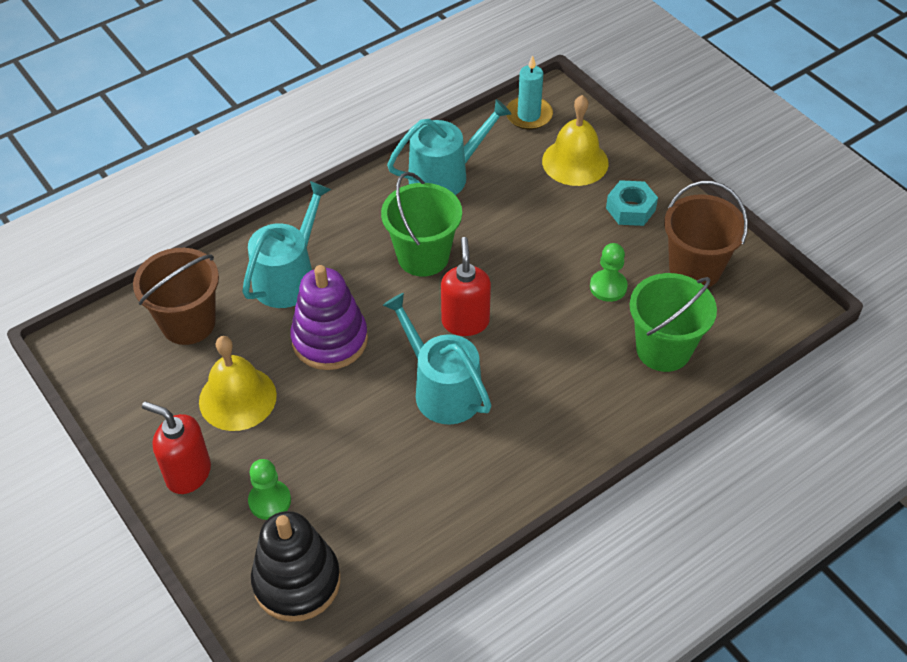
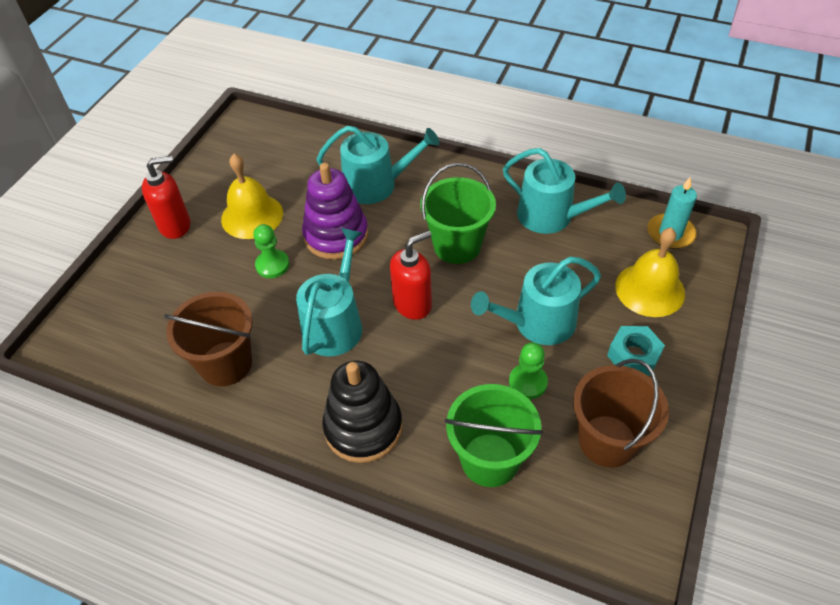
camera: 60 degrees right, 0 degrees up
(188, 323) = (298, 159): brown bucket -> brown bucket (226, 363)
(188, 473) = (175, 225): red soap dispenser -> red soap dispenser turned 75 degrees clockwise
(270, 501) = (175, 278): green pawn -> green pawn (272, 265)
(297, 581) = (116, 327): black stacking toy -> black stacking toy (363, 427)
(554, 248) = (537, 323): none -> turquoise watering can

